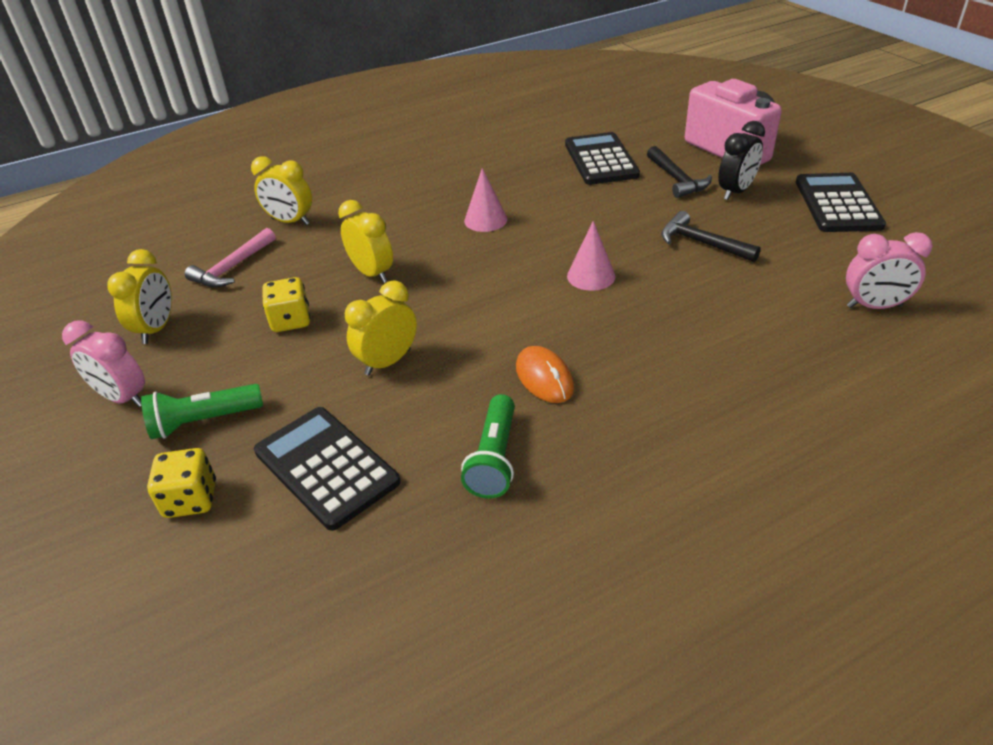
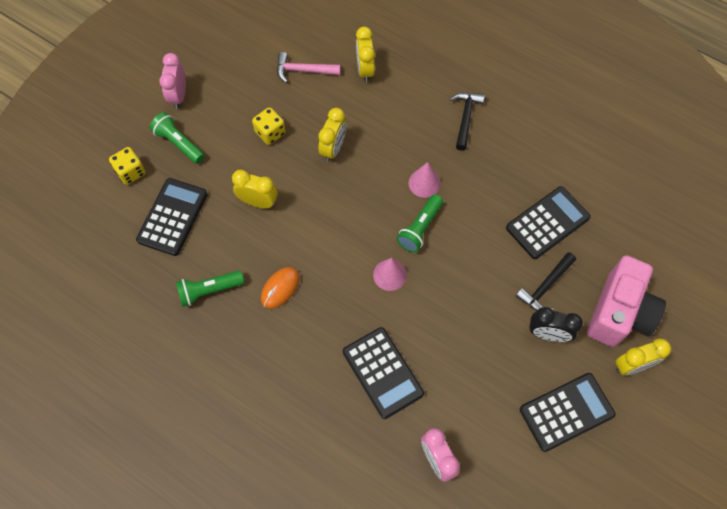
camera: 60 degrees right, 25 degrees up
(157, 329) = (234, 72): yellow clock -> yellow clock (632, 365)
(543, 238) = (420, 228): none -> green flashlight
(701, 243) = (462, 330): black hammer -> black hammer (465, 118)
(730, 318) = (382, 373): none -> black calculator

